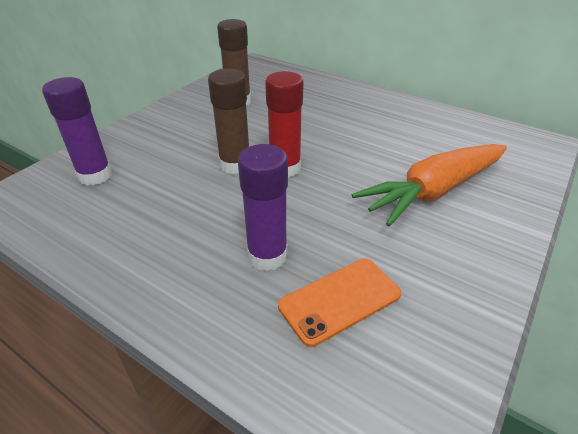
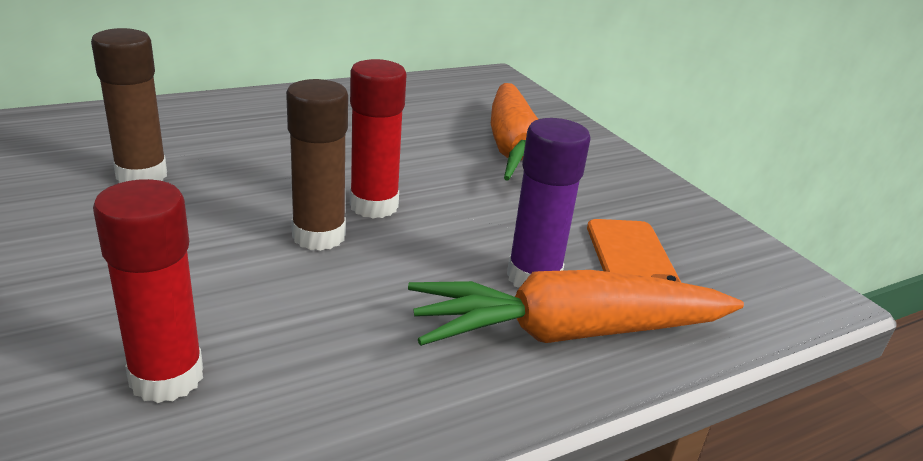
camera: 65 degrees left, 10 degrees down
(95, 175) = (167, 377): purple glue stick -> red glue stick
(216, 291) = (567, 332): none -> orange carrot

